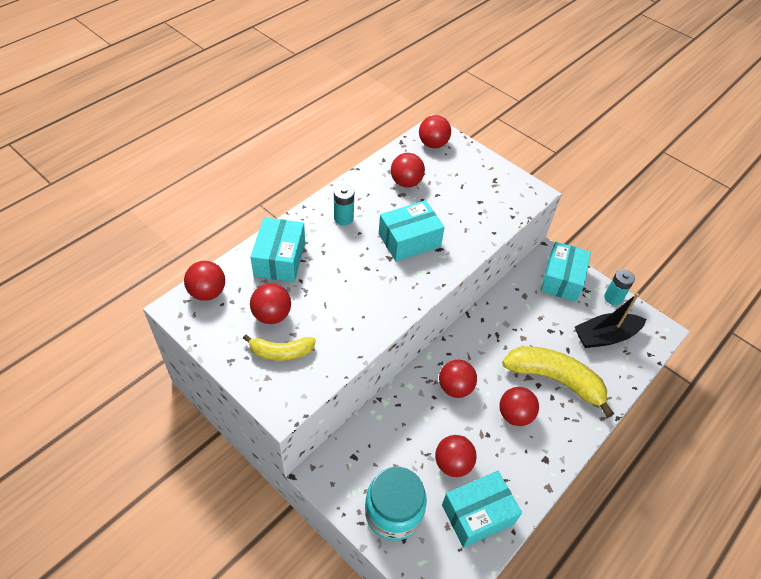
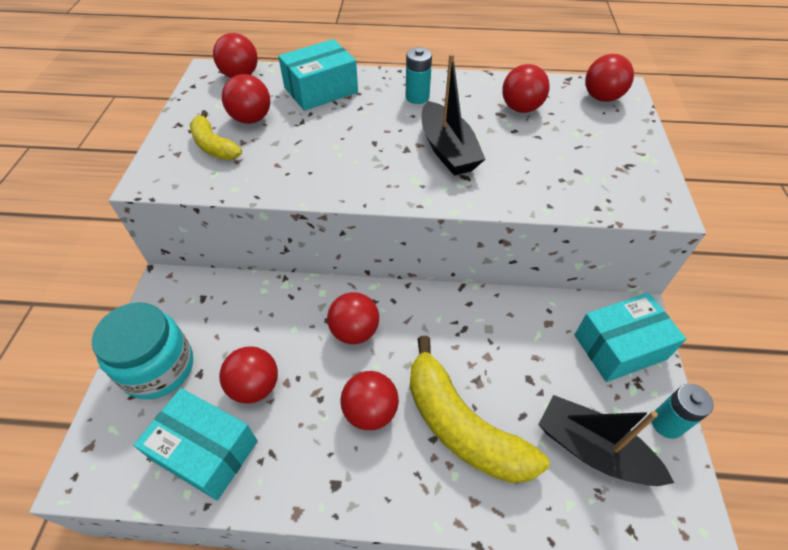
camera: 55 degrees right, 0 degrees up
(409, 240) = (447, 150): turquoise box -> black boat
(554, 379) = (462, 426): yellow banana -> yellow banana turned 150 degrees clockwise

